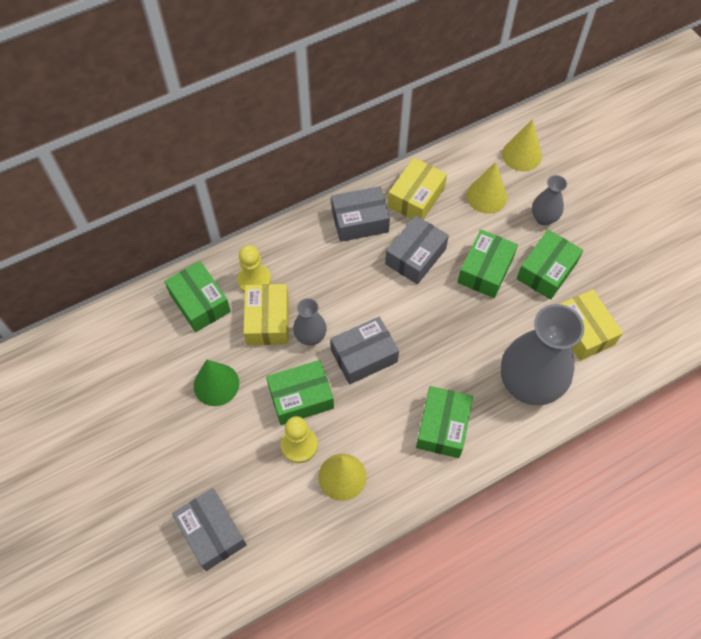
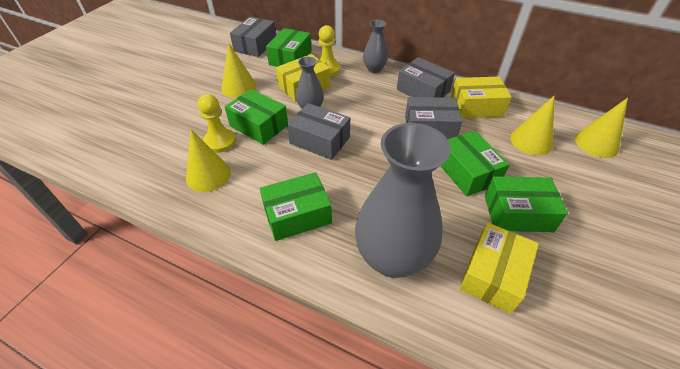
camera: 55 degrees right, 15 degrees down
(212, 532) = (125, 132): grey box -> grey box (255, 45)
(216, 384) = (239, 87): green cone -> yellow cone
(485, 270) = (467, 172): green box -> green box turned 75 degrees clockwise
(543, 218) = (563, 185): grey vase -> grey vase (374, 69)

